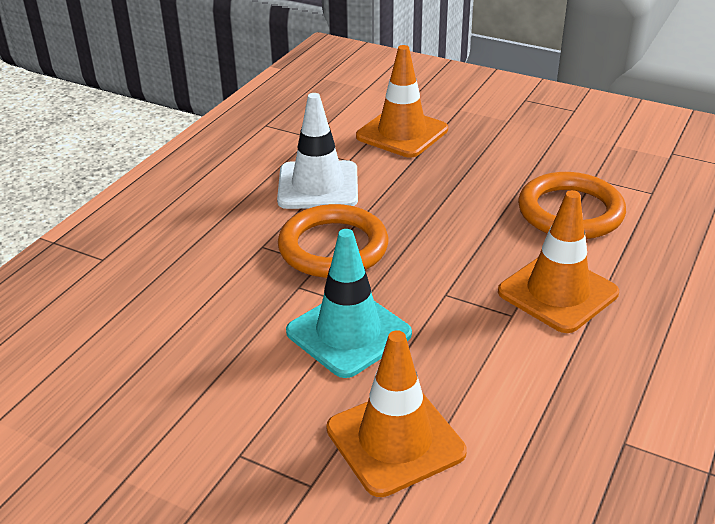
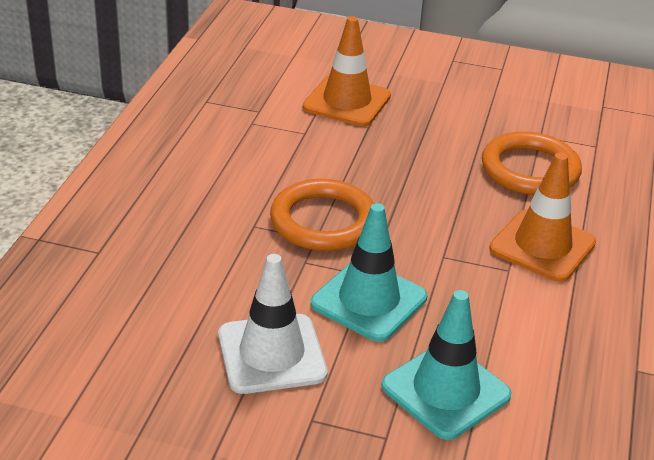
camera: 15 degrees left, 0 degrees up
(318, 186) = (285, 161): white traffic cone -> white traffic cone (271, 354)
(395, 440) = (445, 391): orange traffic cone -> turquoise traffic cone

